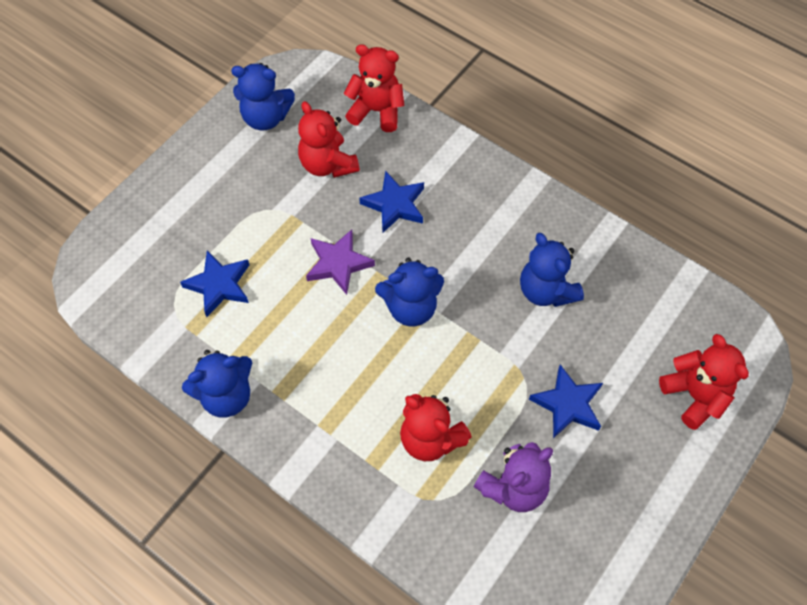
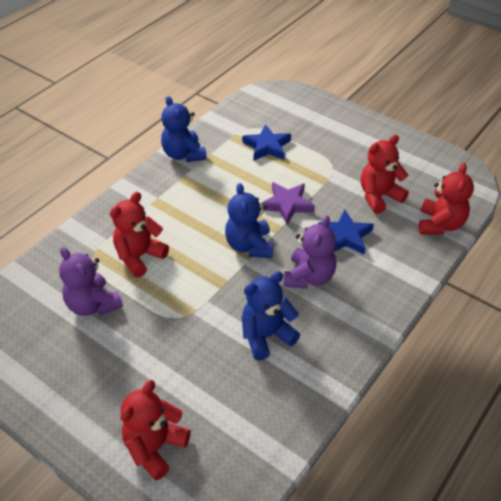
camera: 90 degrees right, 15 degrees down
(266, 117) = (417, 161): blue teddy bear -> none
(459, 245) = (309, 277): none -> purple teddy bear
(567, 404) = (157, 344): blue star -> none
(695, 395) = (155, 447): red teddy bear -> red teddy bear turned 150 degrees clockwise

